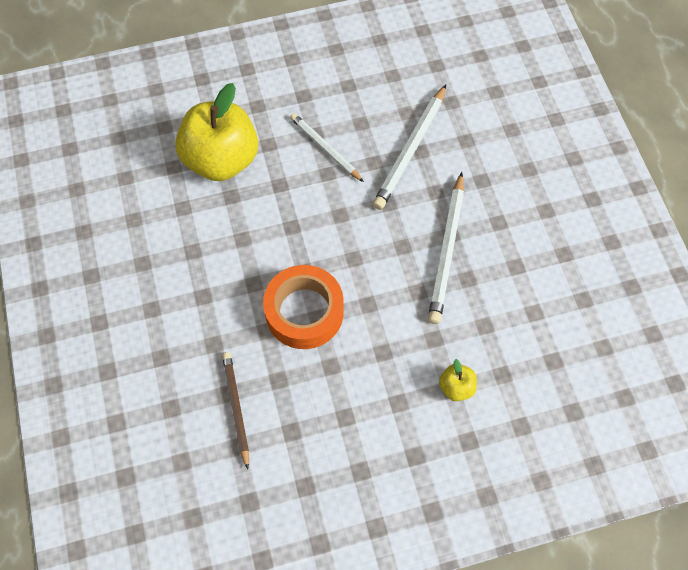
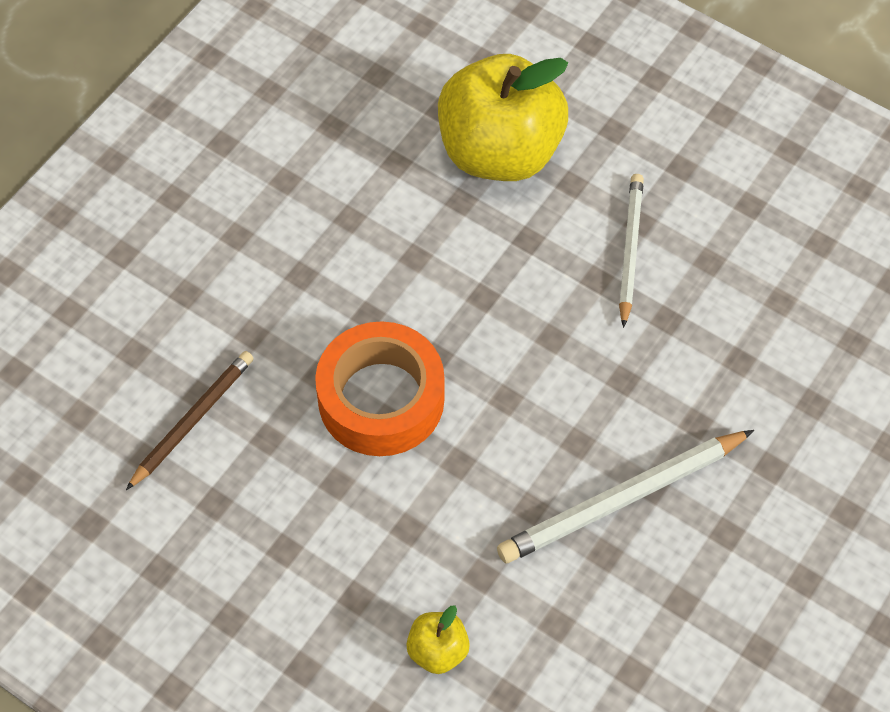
camera: 50 degrees right, 5 degrees down
(410, 150) = (728, 347): white pencil -> none

